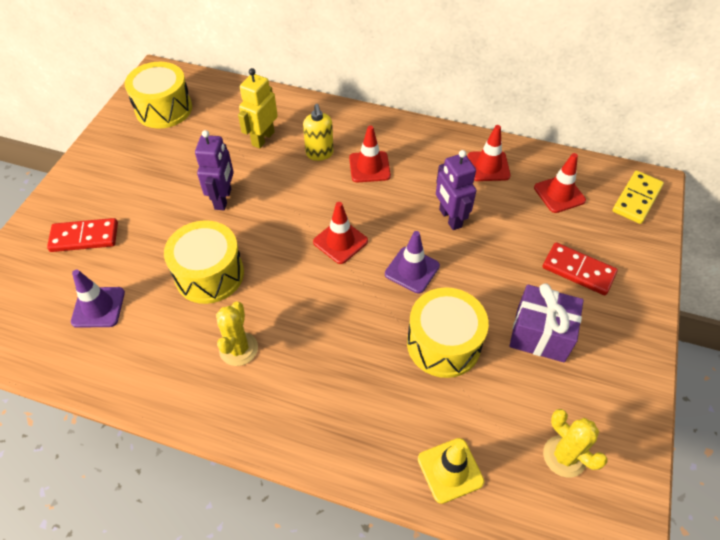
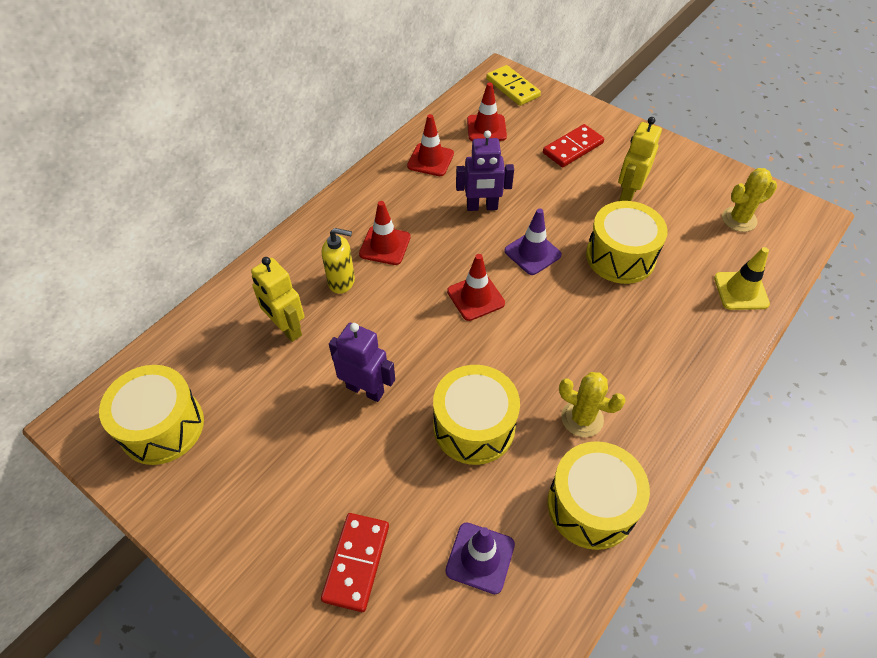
camera: 70 degrees left, 0 degrees up
(155, 373) = (591, 505): none -> yellow drum
(540, 334) = (628, 193): purple gift -> yellow robot

